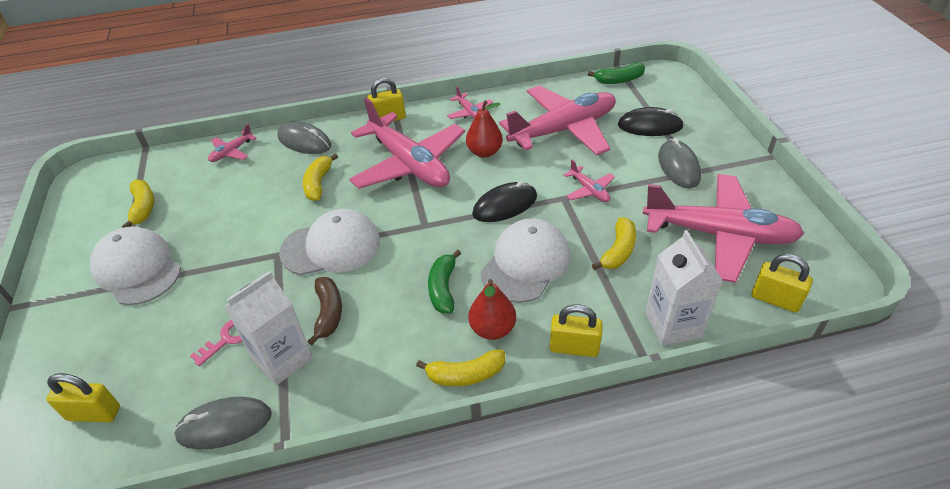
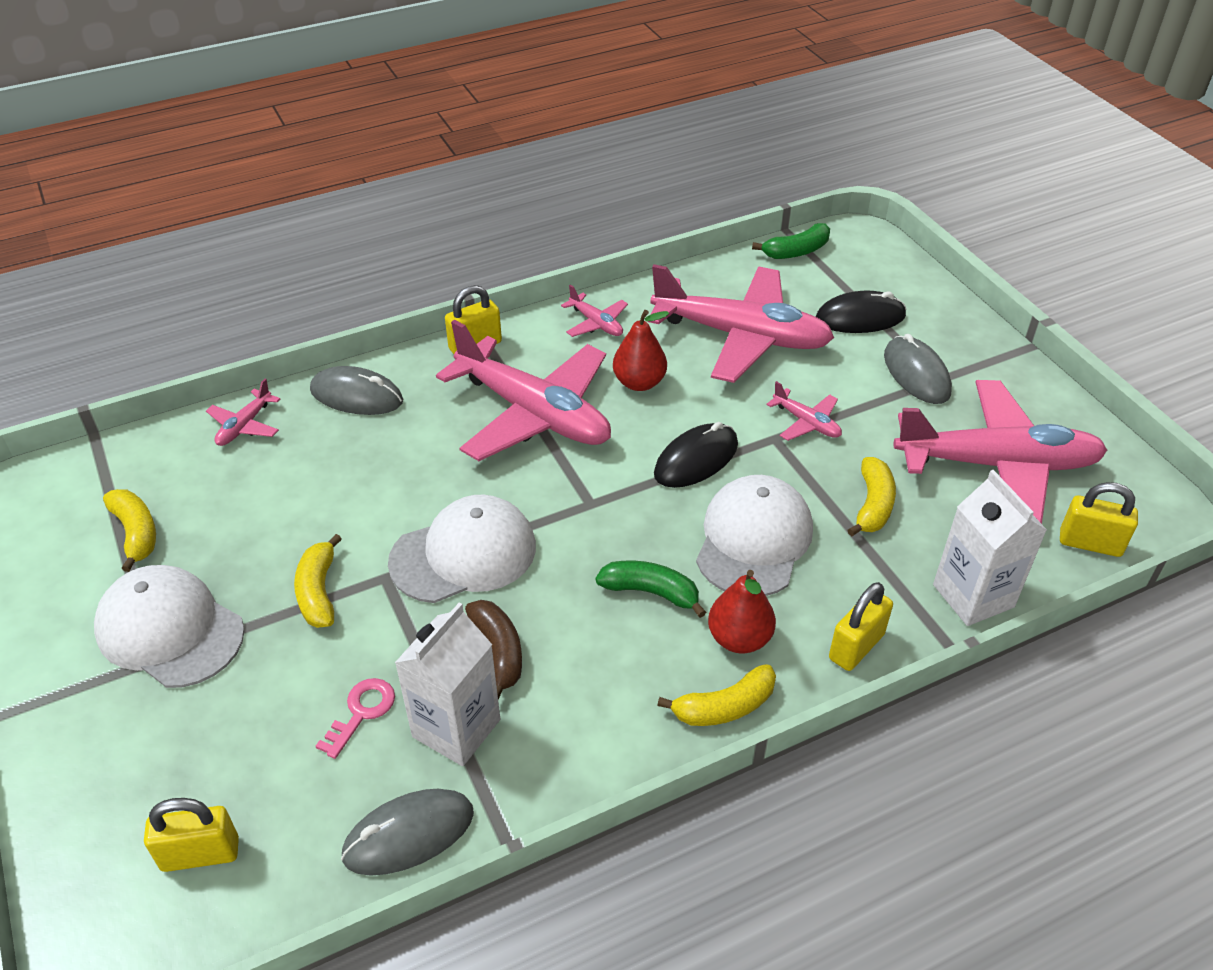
camera: 15 degrees left, 0 degrees up
(318, 183) = (405, 460): yellow banana -> yellow banana (318, 592)
(443, 288) = (651, 592): green banana -> green banana turned 120 degrees clockwise
(563, 130) = (741, 336): pink plane -> pink plane turned 60 degrees clockwise
(574, 347) = (856, 646): yellow padlock -> yellow padlock turned 45 degrees counterclockwise

